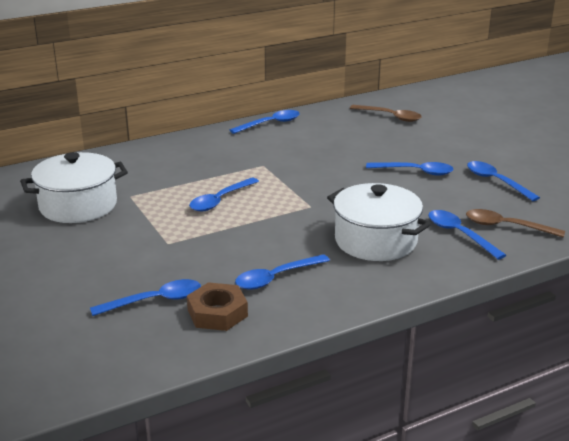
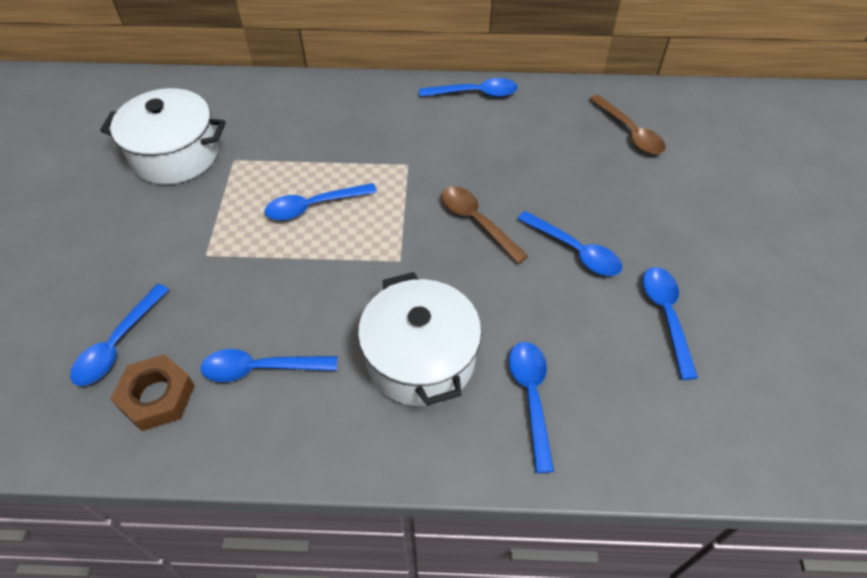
camera: 30 degrees right, 25 degrees up
(155, 301) = (118, 343): blue spoon -> blue spoon turned 105 degrees clockwise
(506, 226) = (605, 412): brown spoon -> brown spoon (477, 222)

